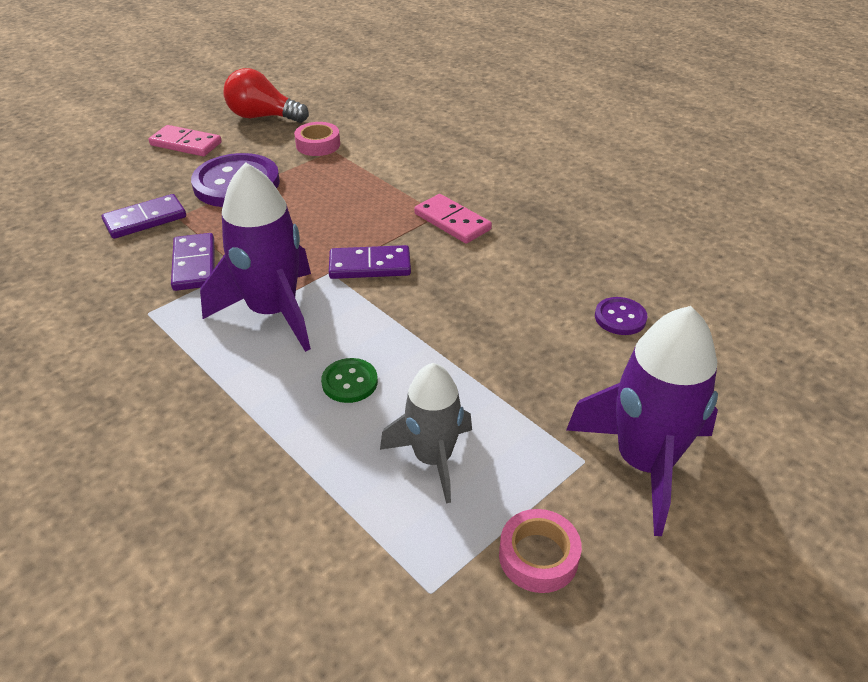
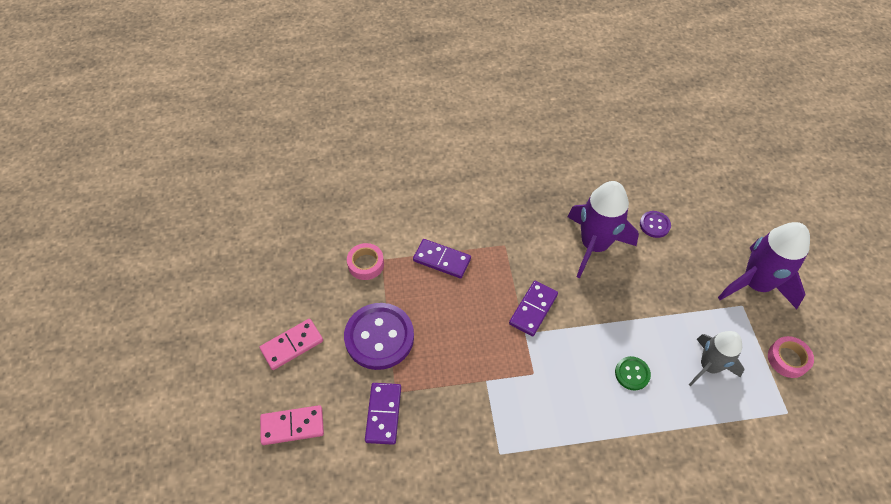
camera: 55 degrees left, 15 degrees up
(194, 265) = (464, 405): purple domino -> purple domino (442, 260)
(263, 117) = (293, 277): red light bulb -> none
(273, 312) = (545, 382): purple rocket -> purple rocket (594, 245)
(452, 222) = (518, 244): pink domino -> pink domino (292, 426)

